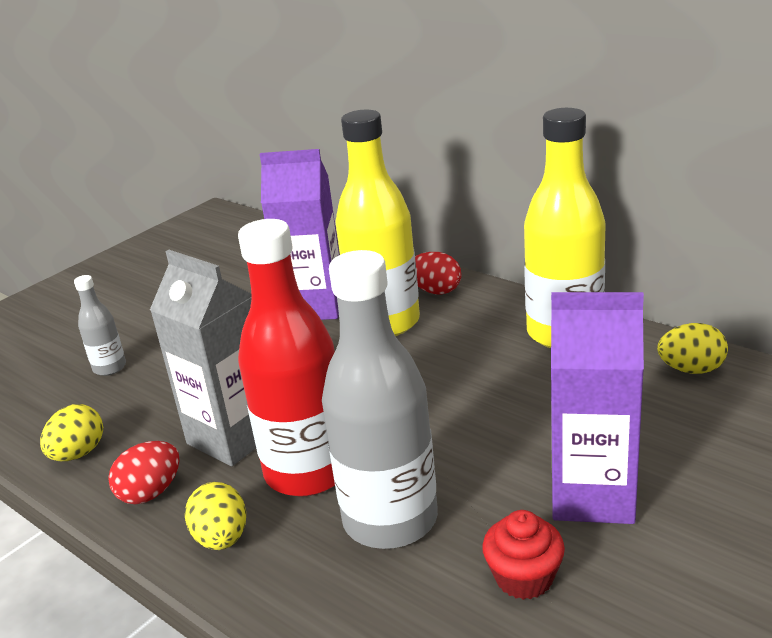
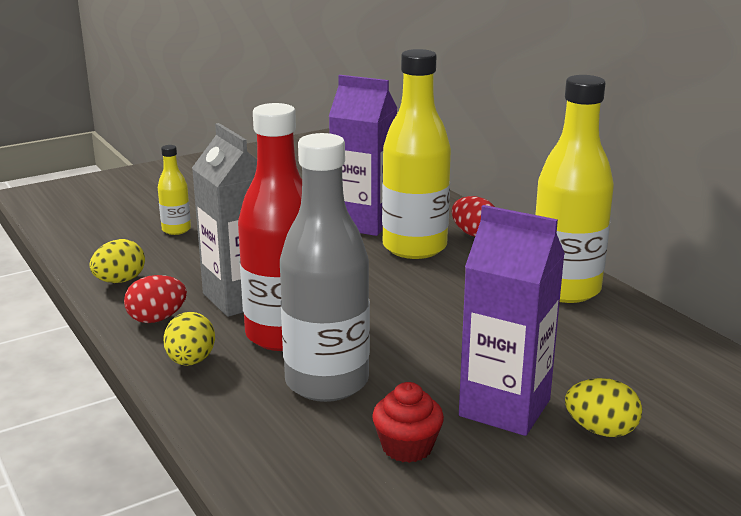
camera: 15 degrees right, 5 degrees down
(109, 368) = (176, 230): grey bottle -> yellow bottle
(691, 369) = (661, 341): yellow egg -> yellow egg (601, 430)

